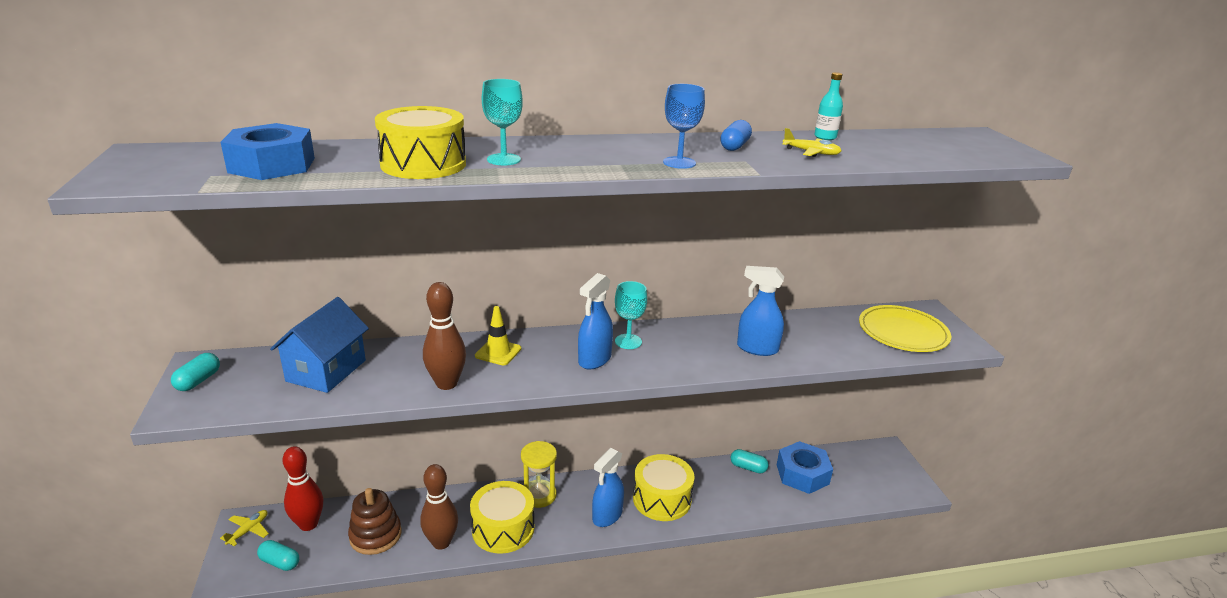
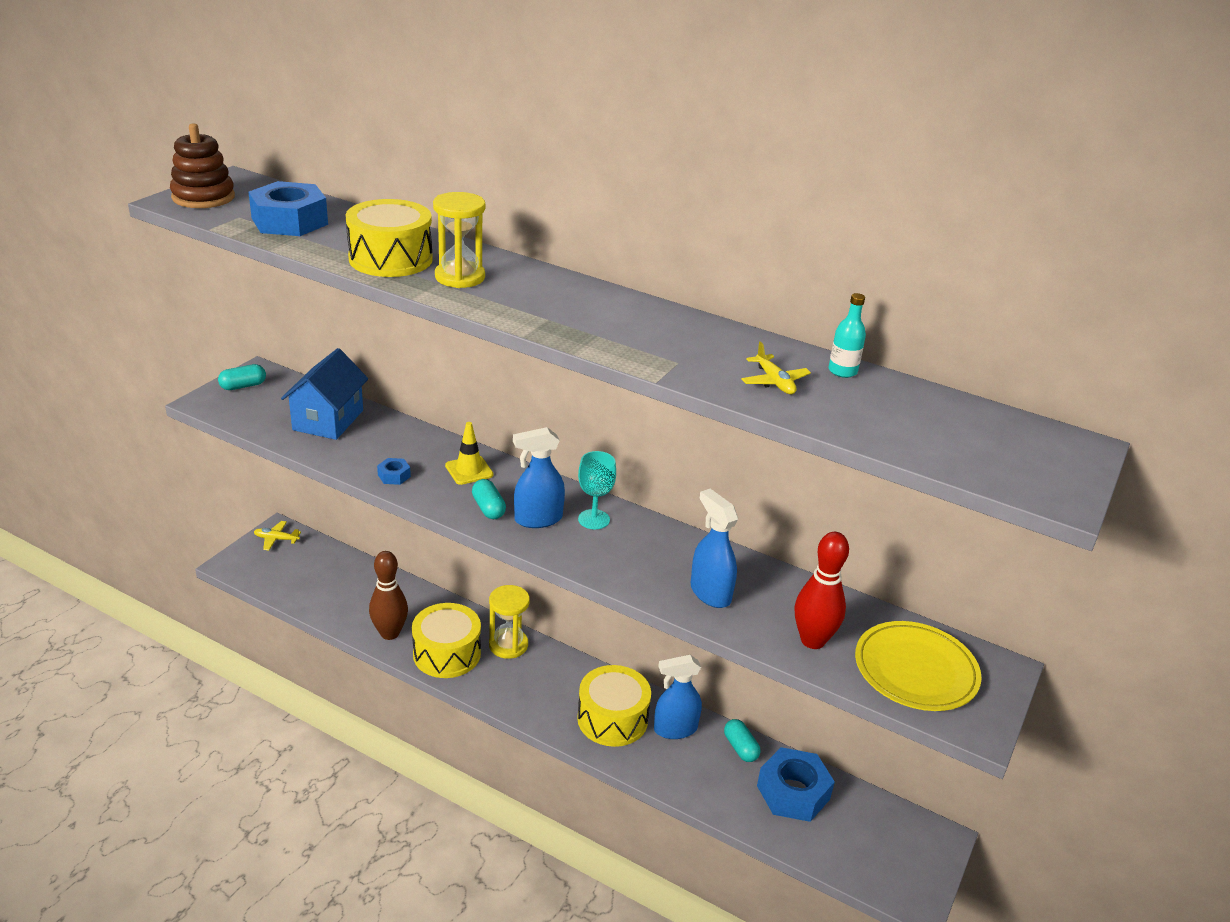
camera: 40 degrees right, 5 degrees up
(248, 531) = (276, 539): yellow plane -> yellow plane turned 150 degrees counterclockwise
(280, 562) = (271, 576): turquoise capsule -> turquoise capsule (488, 508)
(308, 524) = (317, 559): red bowling pin -> red bowling pin (812, 640)
(326, 371) = (328, 420): blue house -> blue house turned 45 degrees counterclockwise
(375, 535) = (351, 597): brown stacking toy -> brown stacking toy (203, 197)
(446, 383) = (394, 476): brown bowling pin -> blue nut
(504, 159) = (460, 277): turquoise goblet -> yellow hourglass
(607, 516) = (544, 700): blue spray bottle -> blue spray bottle (675, 729)
(679, 163) = (605, 339): blue goblet -> none
(734, 146) = (706, 343): blue capsule -> none

